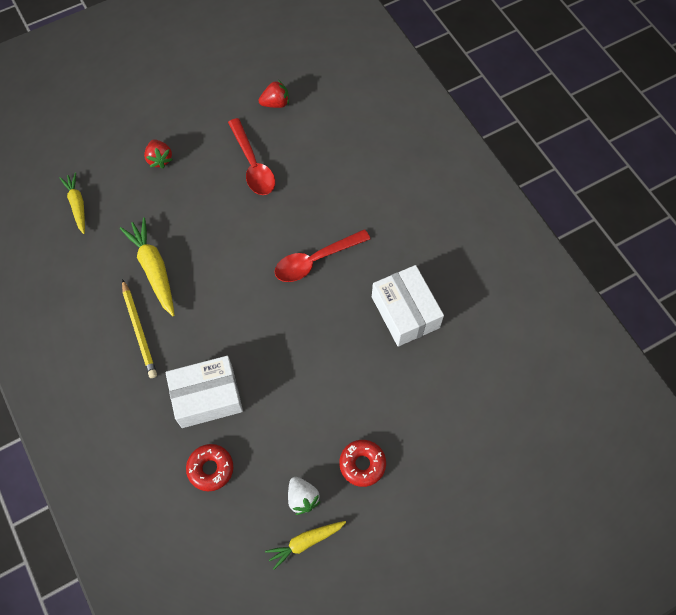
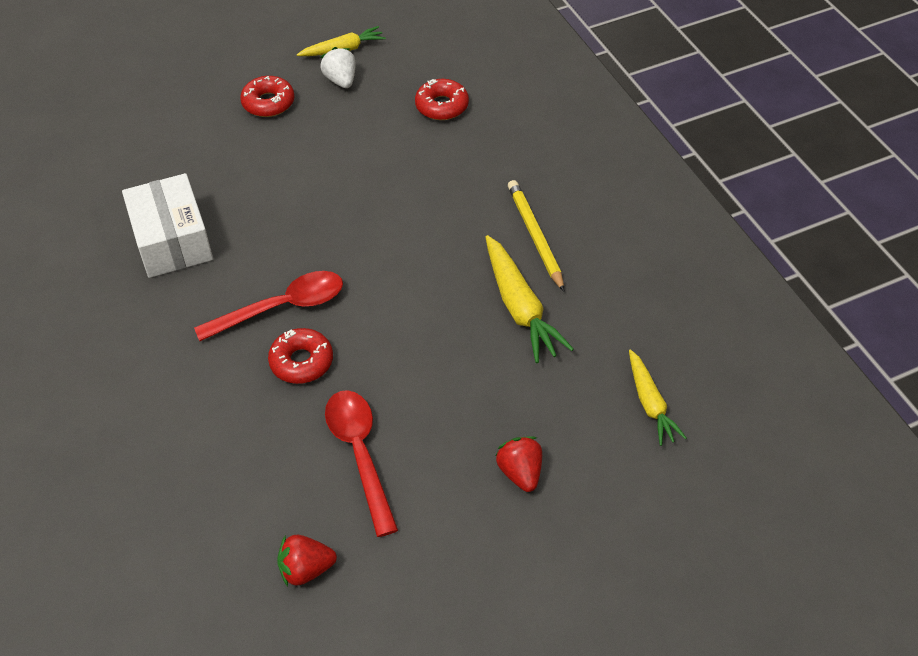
camera: 175 degrees left, 15 degrees down
(207, 397) = (444, 166): white box -> none
(296, 221) = (301, 362): none -> red donut

